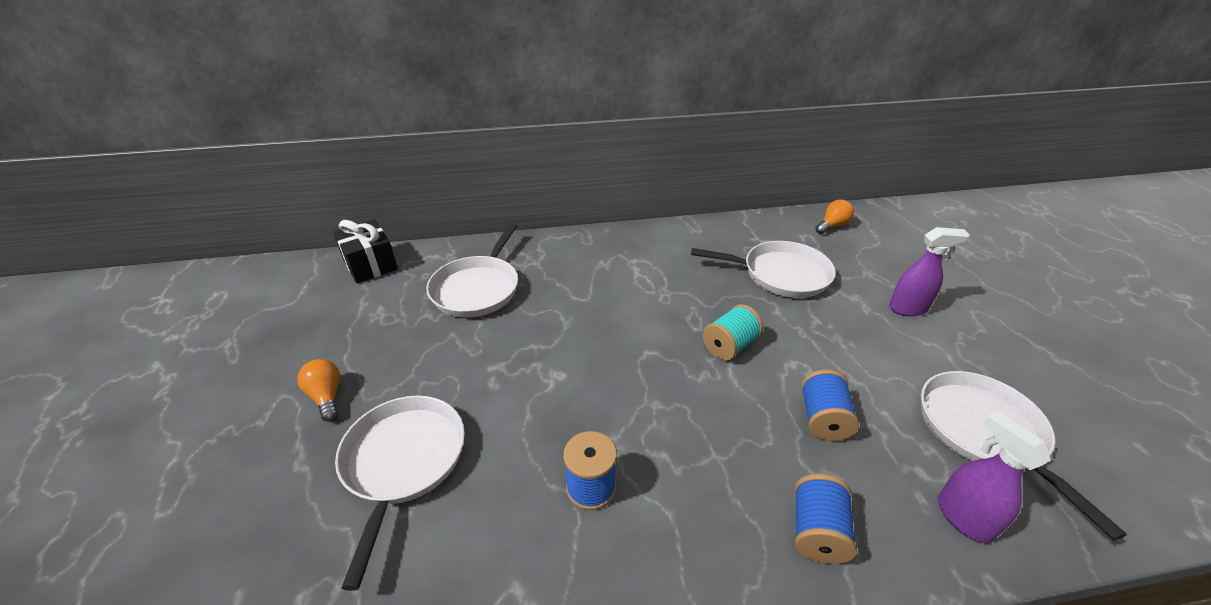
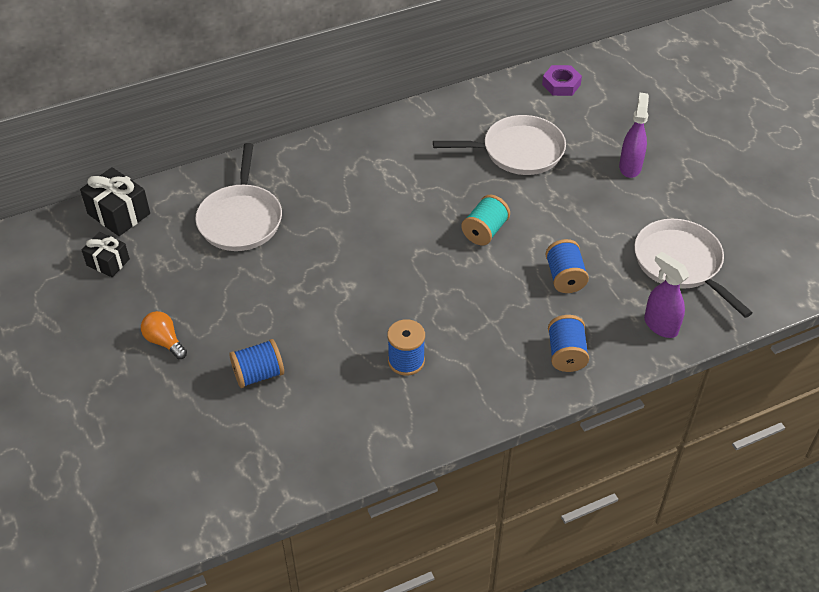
camera: 15 degrees left, 10 degrees up
(330, 304) = (108, 262): none -> black gift
(403, 462) = (258, 374): white pan -> blue spool
(832, 226) = (561, 84): orange light bulb -> purple nut
(908, 309) = (630, 167): purple spray bottle -> purple spray bottle turned 60 degrees counterclockwise

